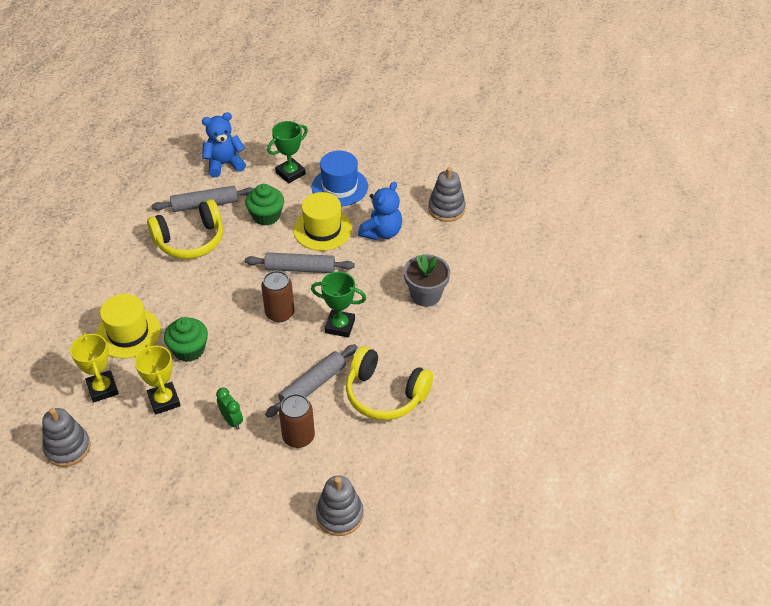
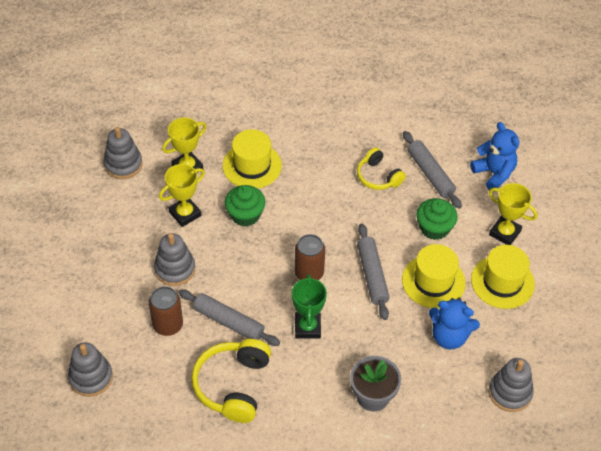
camera: 75 degrees right, 5 degrees up
(190, 240) = (378, 176): yellow headphones -> yellow headphones, size x0.63
(232, 420) = (175, 269): green clock -> grey stacking toy
(290, 173) = (505, 233): green trophy -> yellow trophy
(339, 187) = (502, 282): blue hat -> yellow hat

